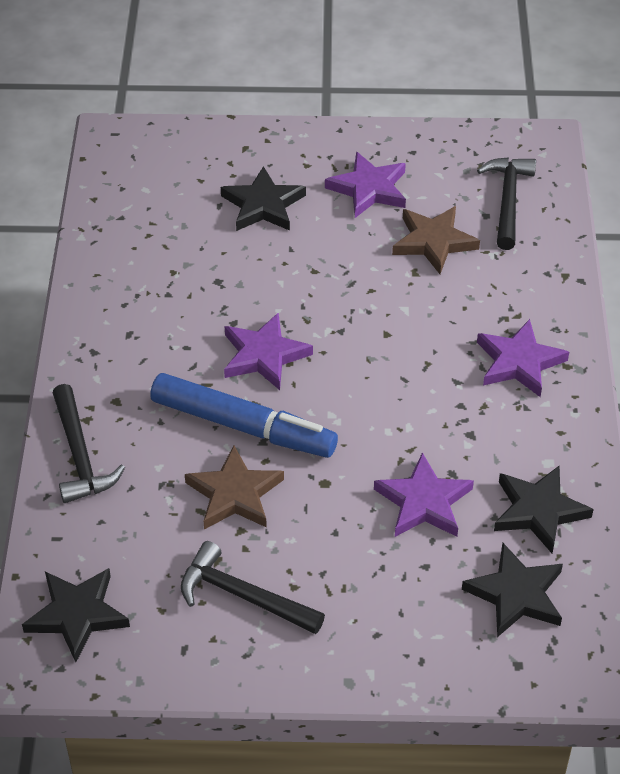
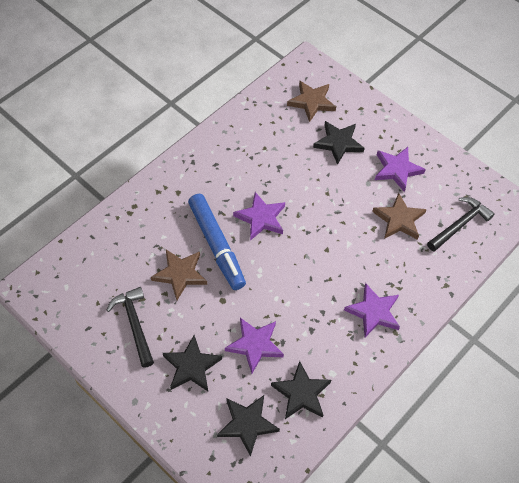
camera: 40 degrees right, 10 degrees up
(77, 615) = (65, 277): black star -> black star (191, 366)
(80, 455) = (138, 206): black hammer -> none
(173, 179) = (311, 102): none -> brown star

